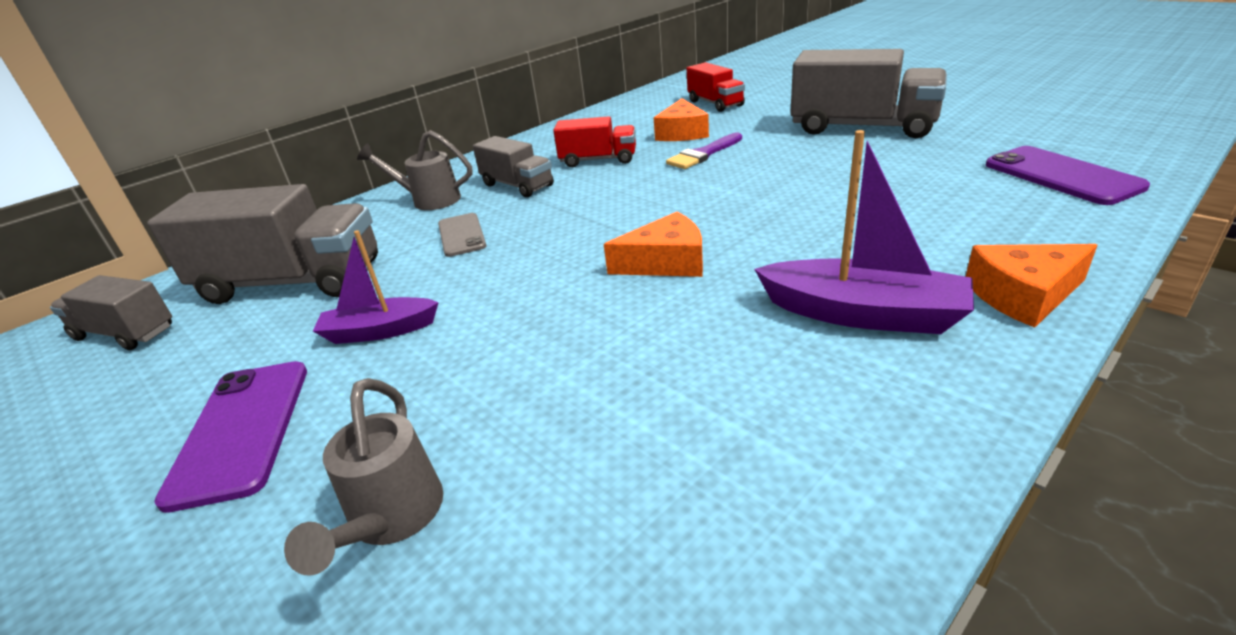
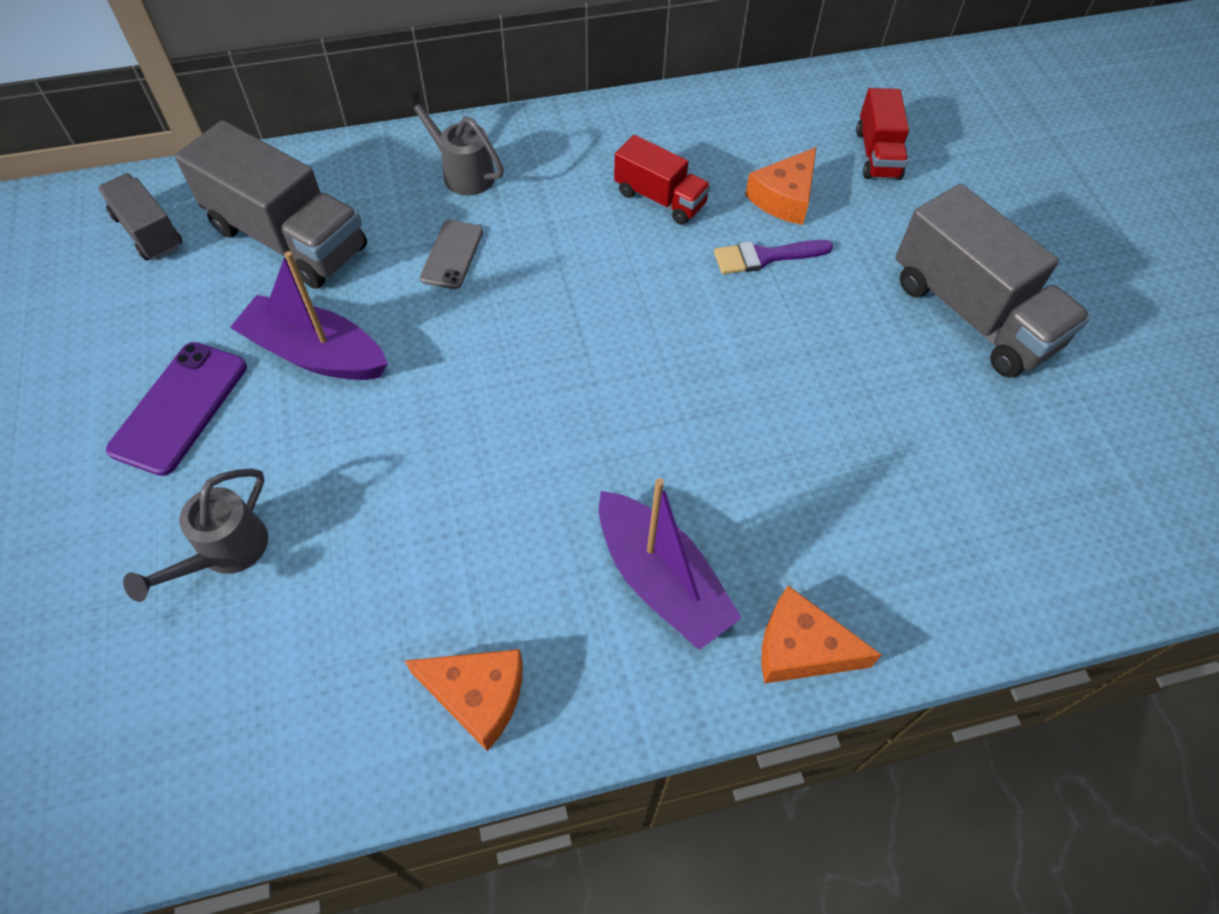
camera: 25 degrees right, 25 degrees up
(379, 331) = (316, 354): purple boat -> purple boat, size x1.53
(517, 185) = (553, 198): grey truck -> none
(666, 262) = (579, 412): orange cheese -> orange cheese (477, 695)
(1061, 176) = (1050, 533): purple phone -> none

